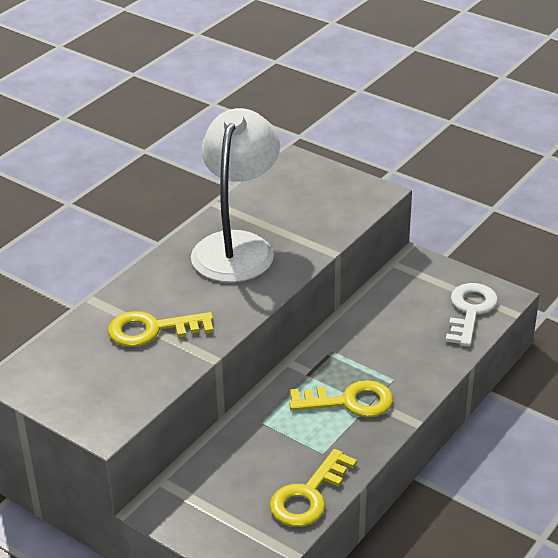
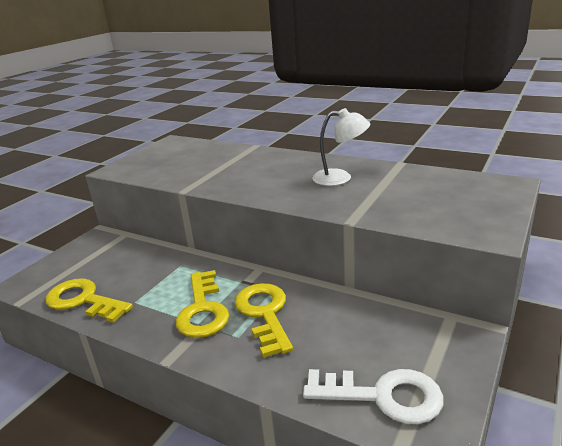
camera: 85 degrees right, 10 degrees down
(152, 330) = (220, 166): yellow key -> yellow key (264, 313)
(237, 246) = (340, 178): white lamp -> white lamp, size x0.50

